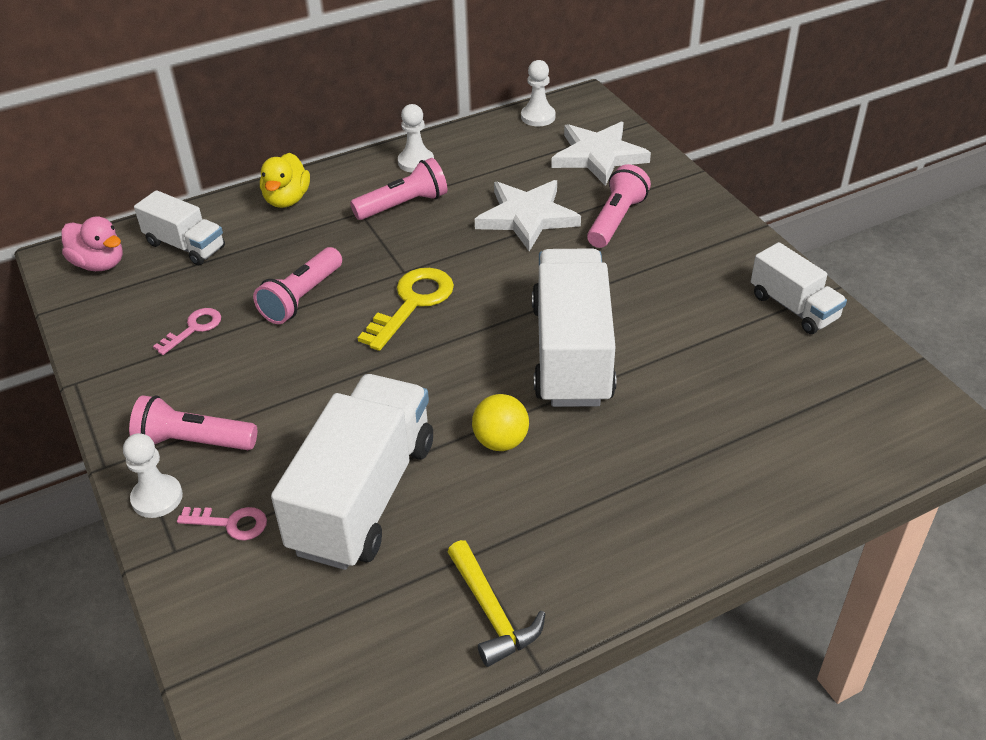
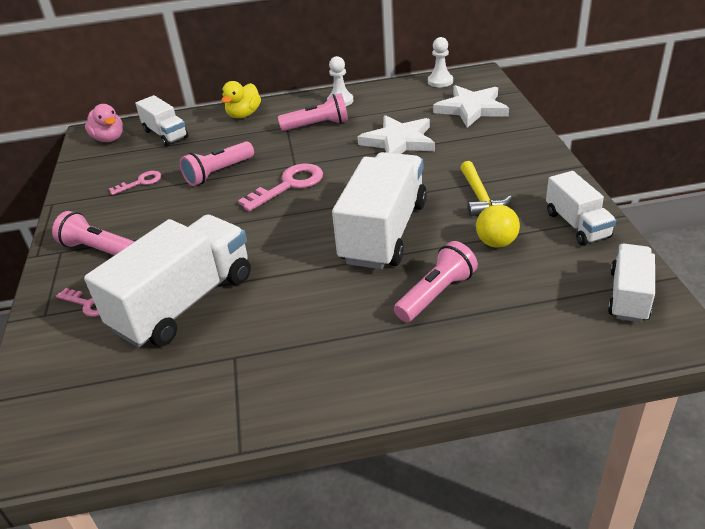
camera: 20 degrees right, 5 degrees down
(157, 498) = (55, 280): white pawn -> none
(412, 303) = (289, 185): yellow key -> pink key
(492, 613) = (227, 401): yellow hammer -> yellow hammer (480, 197)
(501, 441) = (300, 283): yellow ball -> yellow ball (496, 243)
(616, 220) = (463, 150): pink flashlight -> pink flashlight (436, 294)
(883, 390) = (628, 296): none -> white truck

